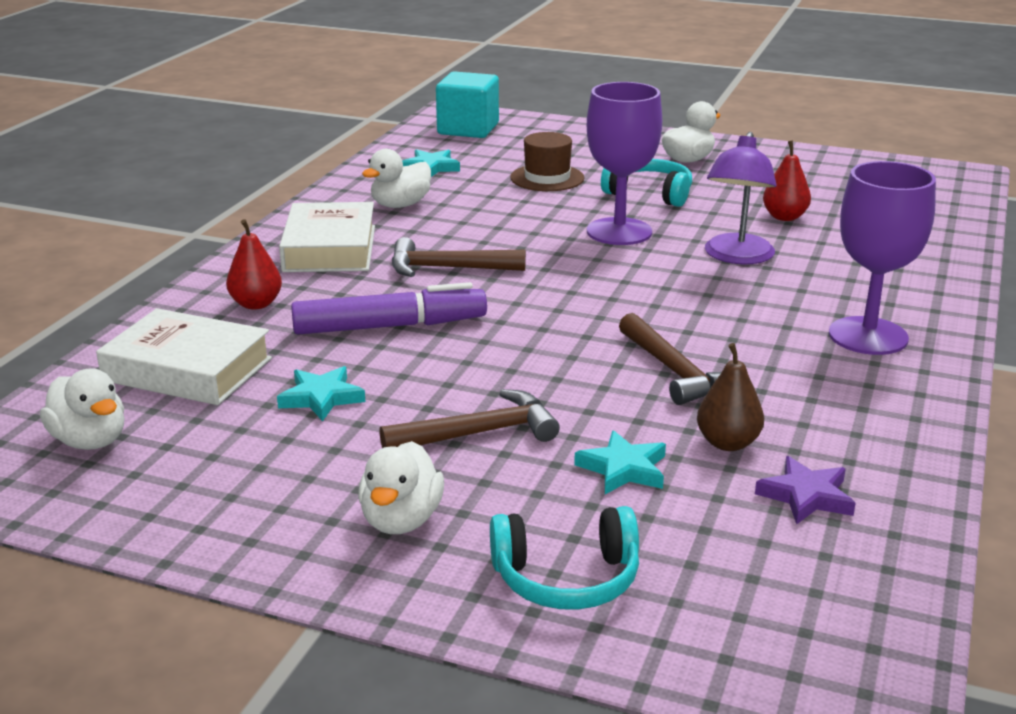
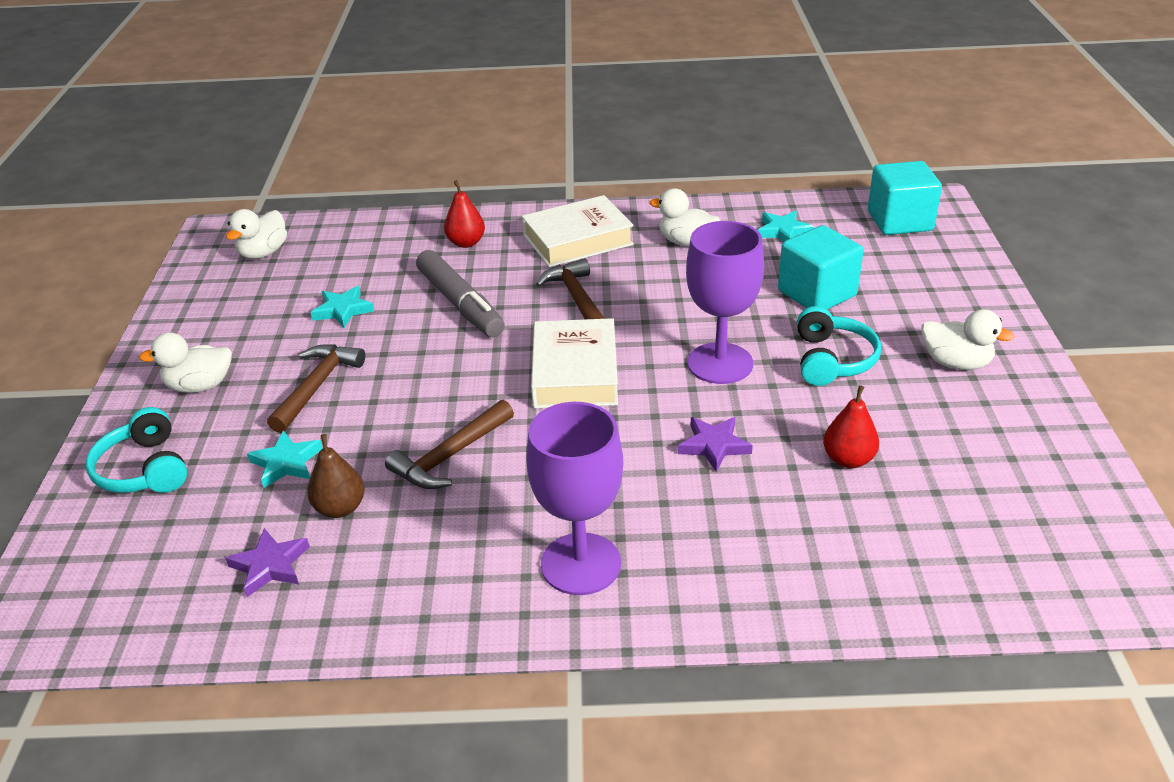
camera: 70 degrees right, 10 degrees up
(187, 369) = (361, 251): white book -> white book (575, 372)
(390, 326) = (460, 304): purple marker -> grey marker
(479, 433) = (317, 386): brown hammer -> brown hammer turned 120 degrees counterclockwise
(547, 178) = (817, 293): brown hat -> turquoise cube
(736, 257) = (714, 446): purple lamp -> purple star

